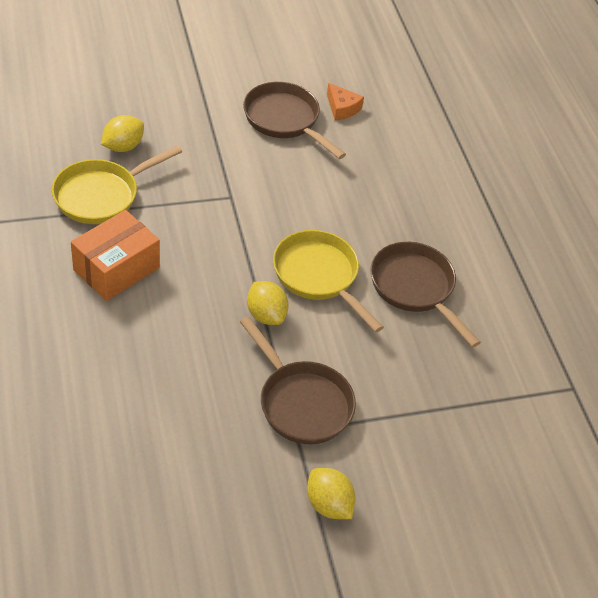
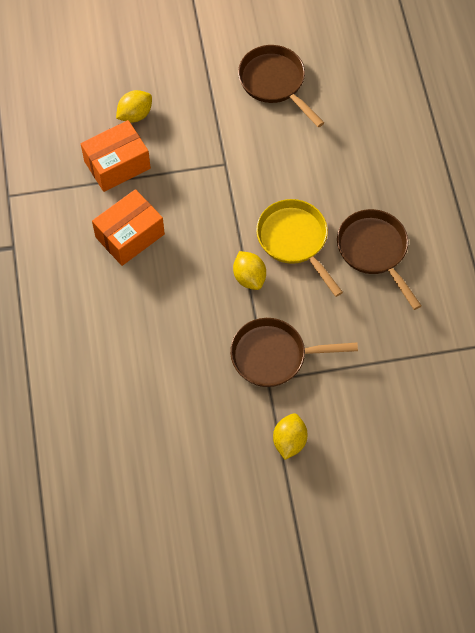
camera: 10 degrees right, 15 degrees up
(101, 195) = (117, 165): yellow pan -> orange box
(301, 403) = (273, 356): brown pan -> brown pan turned 120 degrees clockwise
(328, 504) = (289, 441): yellow lemon -> yellow lemon turned 45 degrees clockwise
(342, 108) = (326, 68): orange cheese -> none

